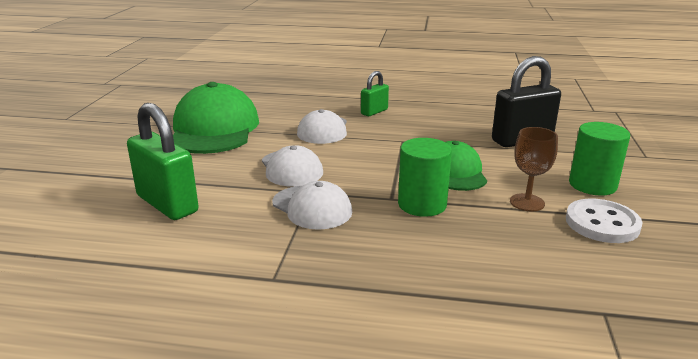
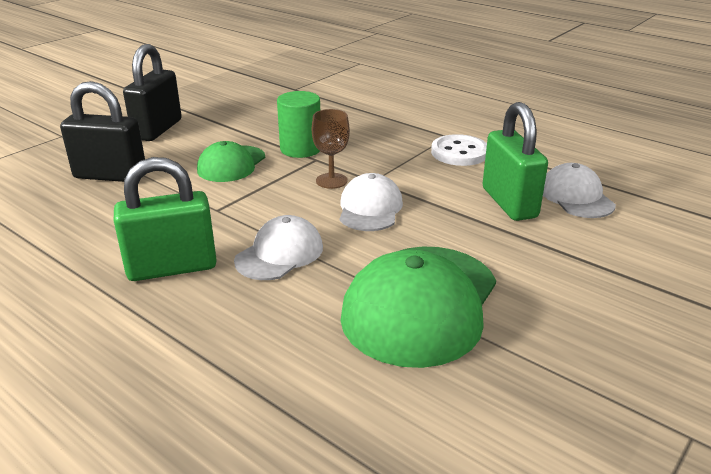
camera: 150 degrees left, 5 degrees up
(312, 207) = (385, 168): white cap -> white cap (576, 197)
(374, 112) = (172, 268): green padlock -> green padlock, size x1.81
(527, 202) = (227, 132): brown goblet -> brown goblet (331, 181)
(592, 185) = (157, 129): green cylinder -> black padlock
(602, 223) = (211, 112): white button -> white button (459, 153)

